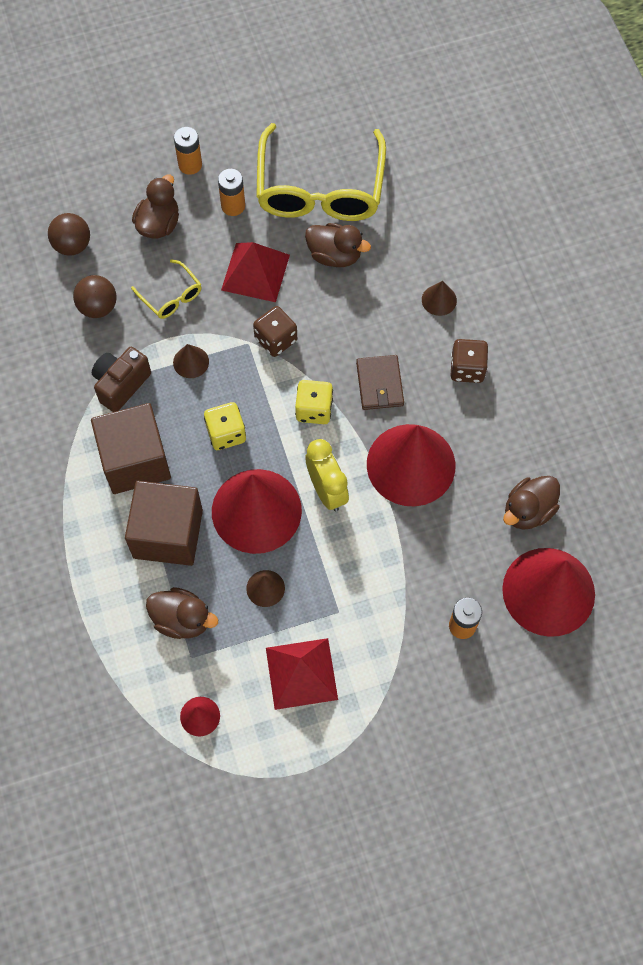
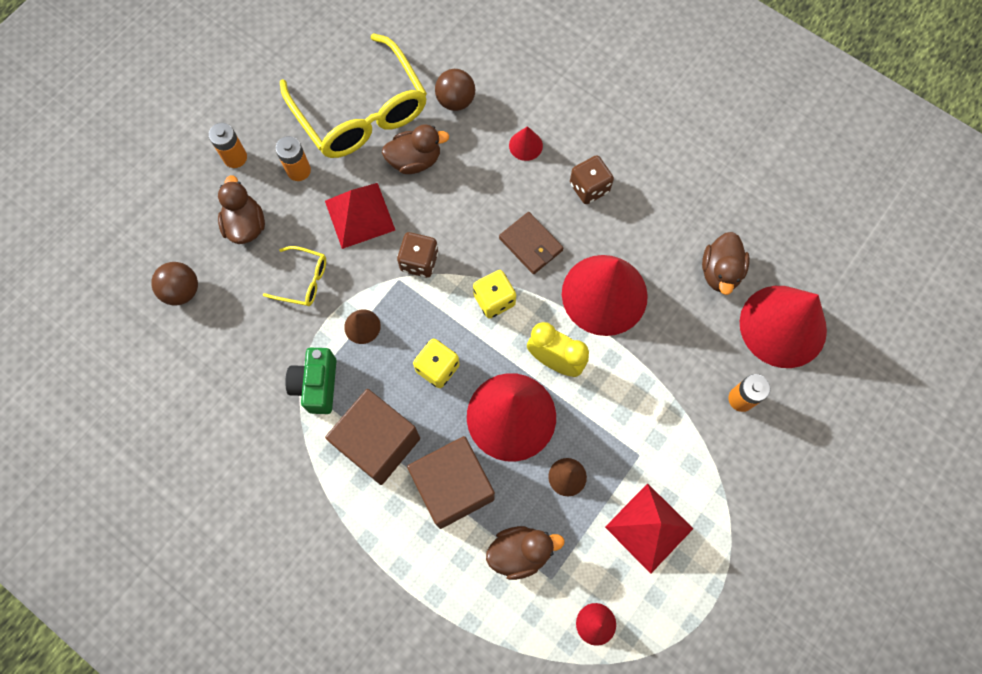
camera: 35 degrees left, 5 degrees up
(98, 307) = (246, 330): brown ball -> brown ball (456, 101)
(121, 385) = (317, 385): brown camera -> green camera
(439, 300) = (525, 145): brown cone -> red cone

